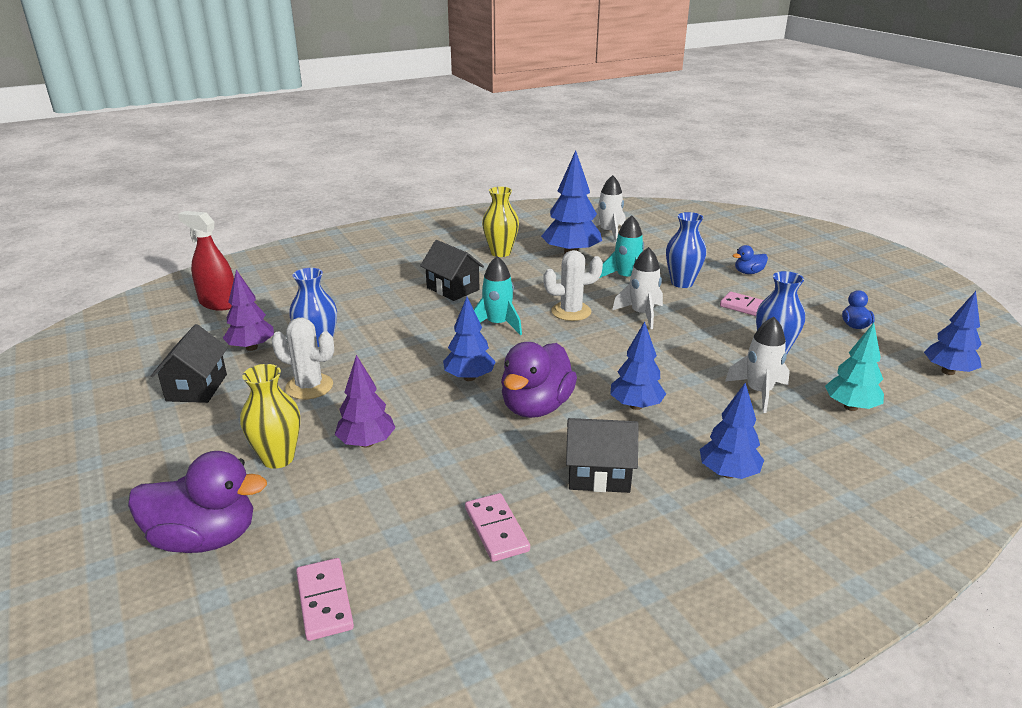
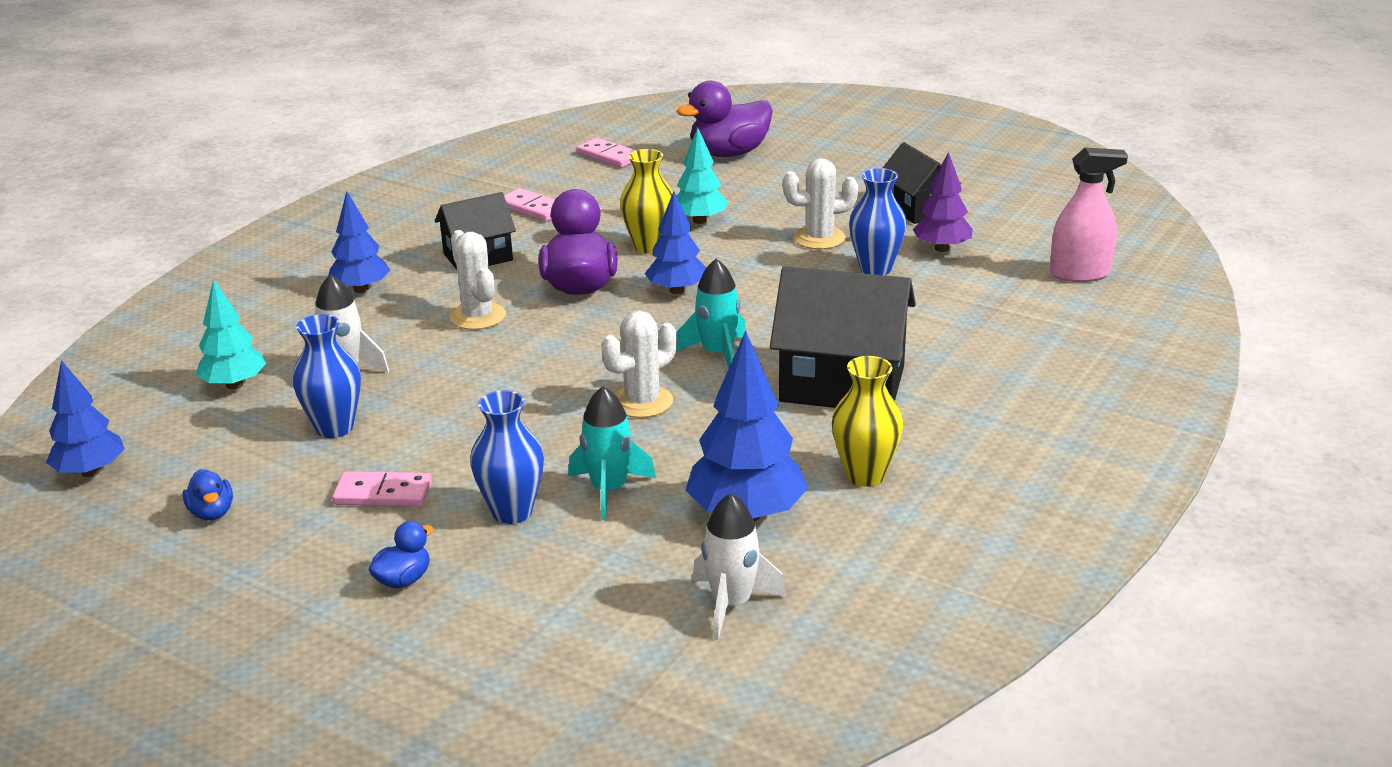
camera: 150 degrees right, 0 degrees up
(218, 303) = (1080, 274): red spray bottle -> pink spray bottle
(278, 458) = (754, 194): yellow vase -> yellow vase (649, 246)
(367, 443) = (699, 221): purple tree -> turquoise tree
(453, 289) = (842, 384): black house -> black house, size x1.68
(636, 406) = (478, 316): blue tree -> white cactus
(641, 314) = (541, 429): white rocket -> none

